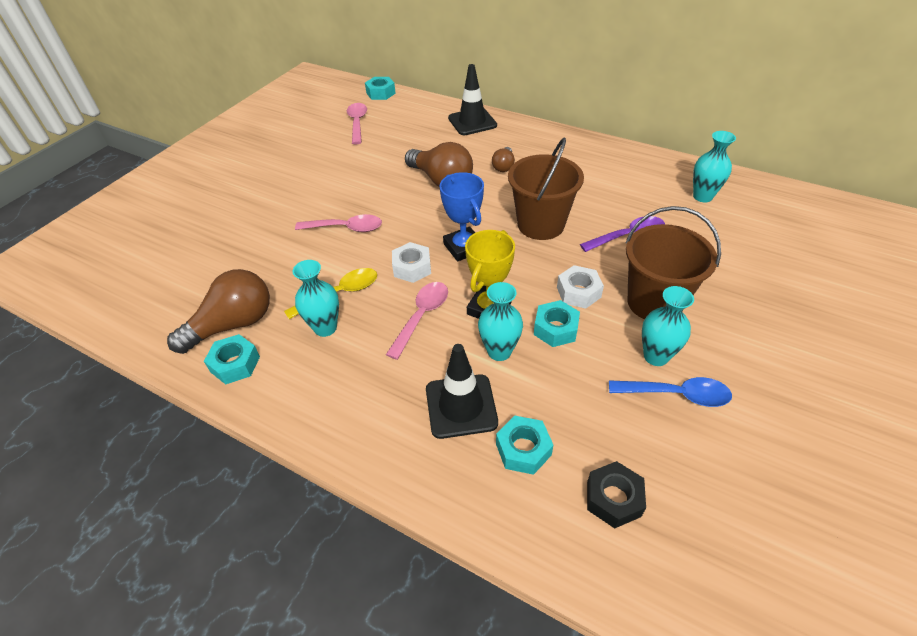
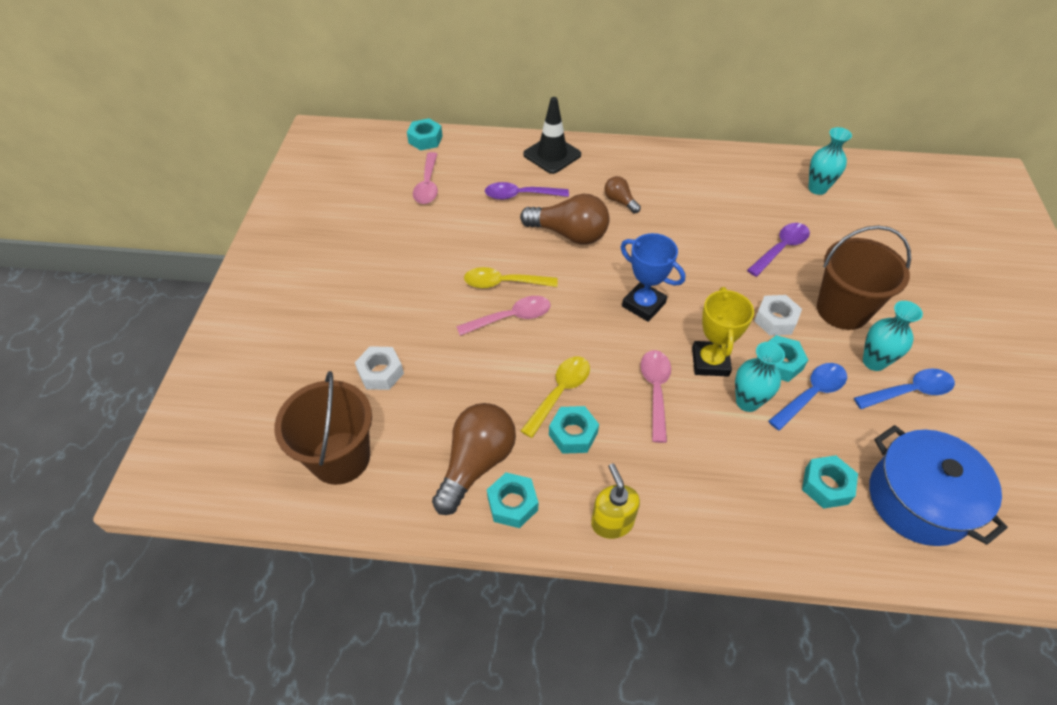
camera: 25 degrees left, 5 degrees up
(302, 407) = (612, 522): none -> yellow soap dispenser
(325, 328) = (573, 434): turquoise vase -> turquoise nut
(357, 123) = (427, 185): pink spoon -> pink spoon turned 150 degrees counterclockwise
(360, 202) = (504, 283): none -> yellow spoon
(412, 267) = (610, 342): white nut -> white nut (381, 372)
(423, 145) = (520, 195): none -> purple spoon
(461, 406) = (750, 466): black traffic cone -> none
(503, 166) = (620, 201): brown light bulb -> brown light bulb turned 150 degrees clockwise
(541, 224) = (697, 258): brown bucket -> brown bucket (340, 458)
(568, 365) = (811, 394): none -> blue spoon
(613, 498) = (918, 500): black nut -> blue pot

